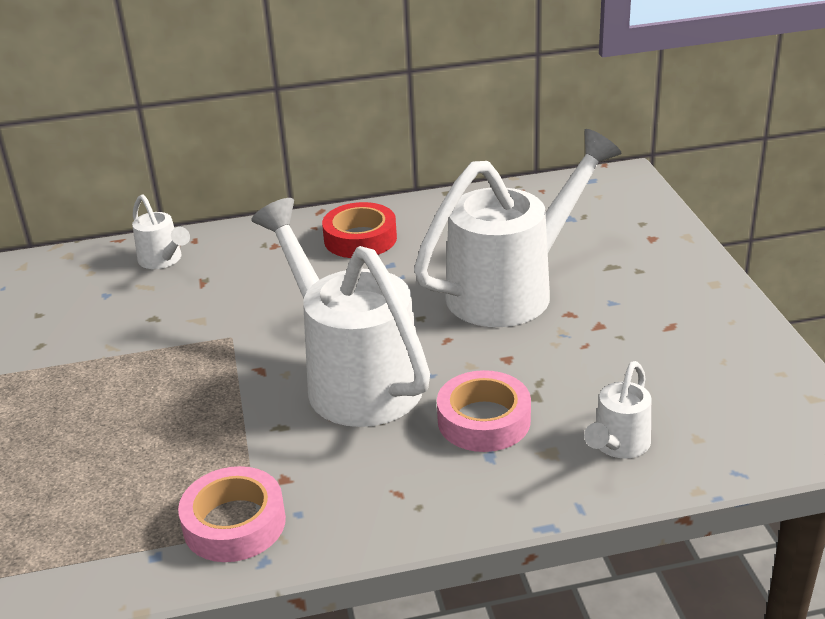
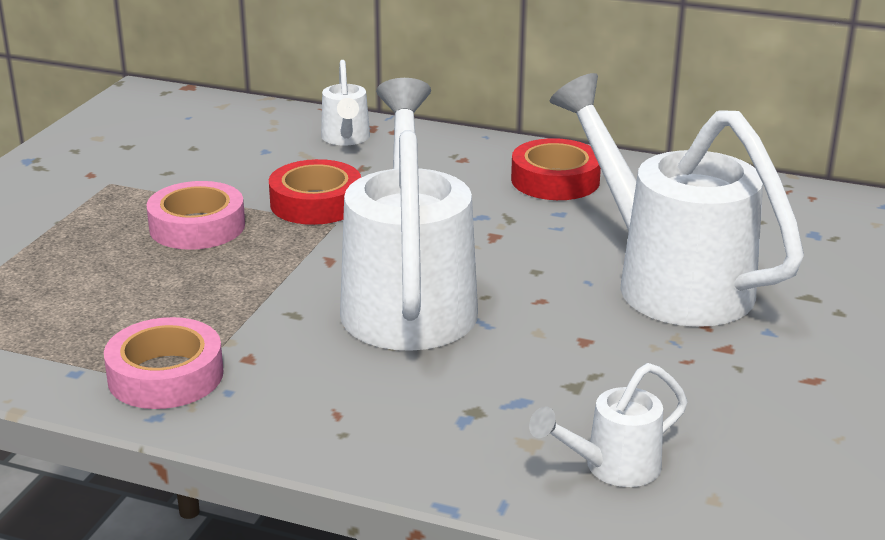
camera: 30 degrees right, 5 degrees down
(198, 325) = (316, 203): none -> red tape
(484, 420) = (494, 386): pink tape -> pink tape (197, 226)
(513, 288) = (668, 279): white watering can -> white watering can turned 120 degrees counterclockwise

